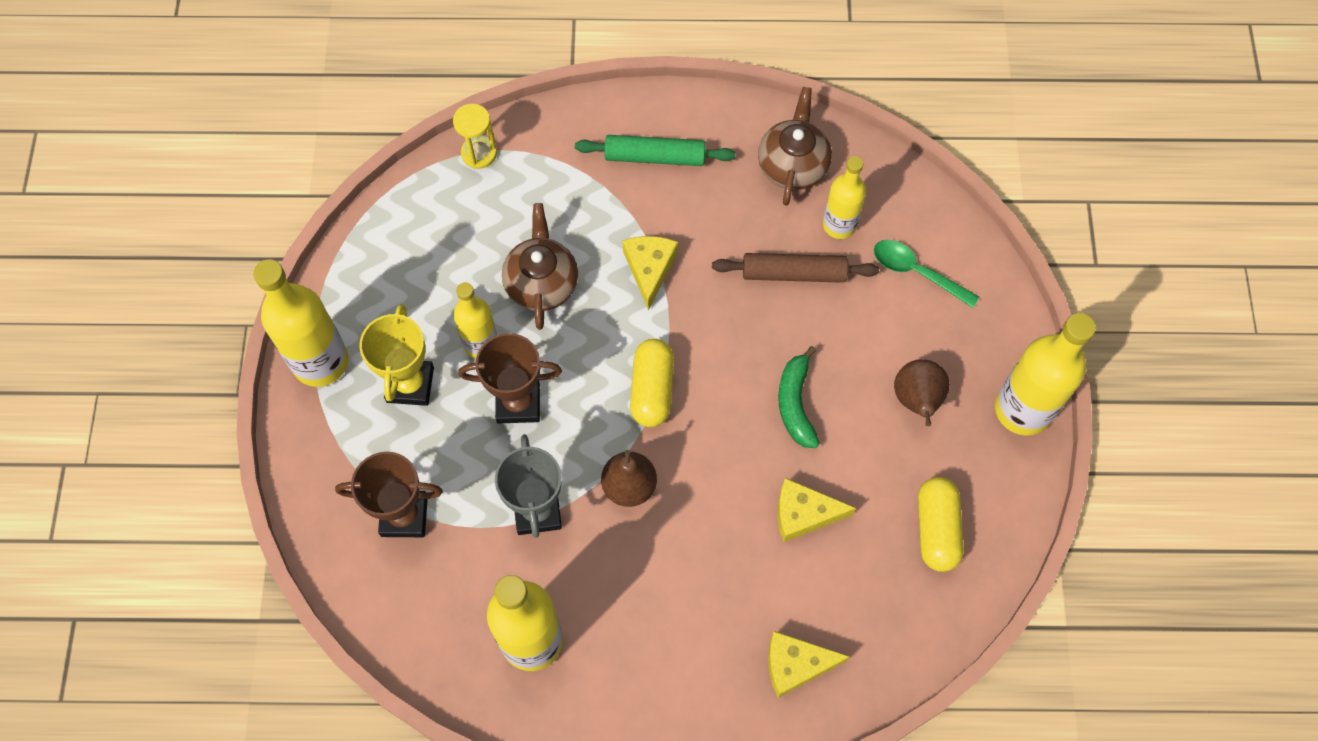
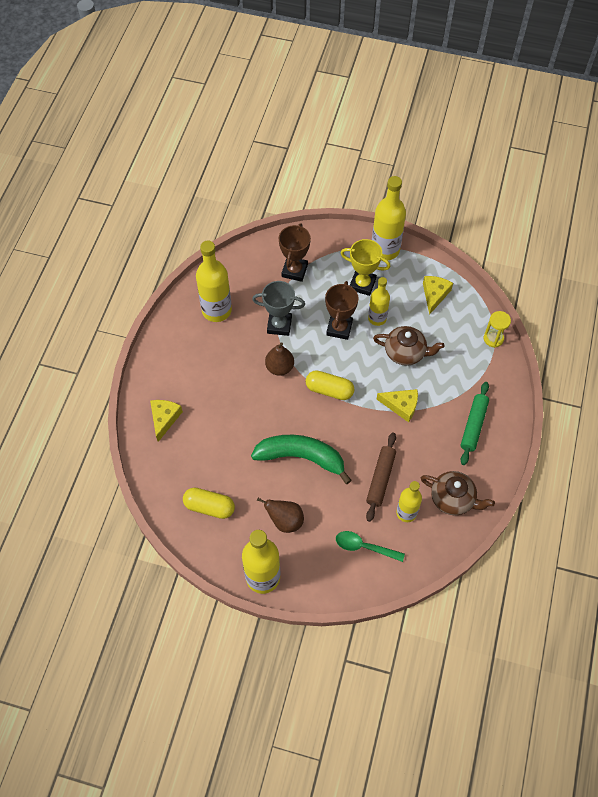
camera: 105 degrees right, 5 degrees down
(795, 403) = (301, 457): green banana -> green banana, size x1.67
(803, 514) = (239, 444): yellow cheese -> yellow cheese (434, 295)
(917, 272) = (364, 547): green spoon -> green spoon turned 120 degrees counterclockwise

